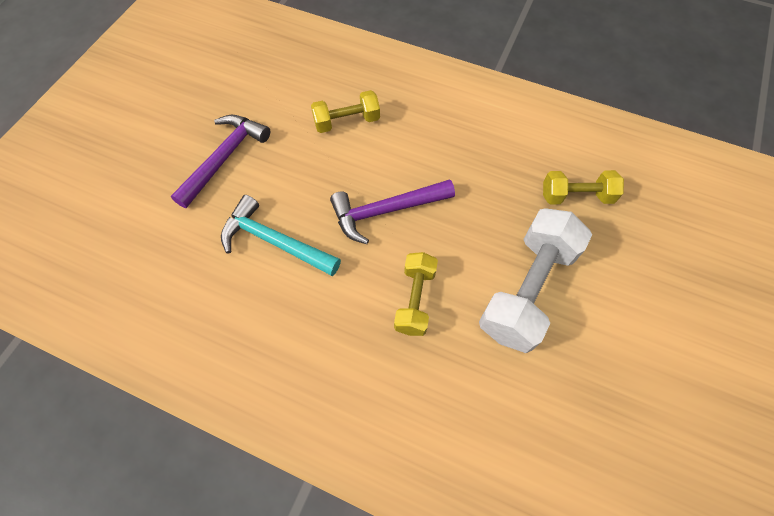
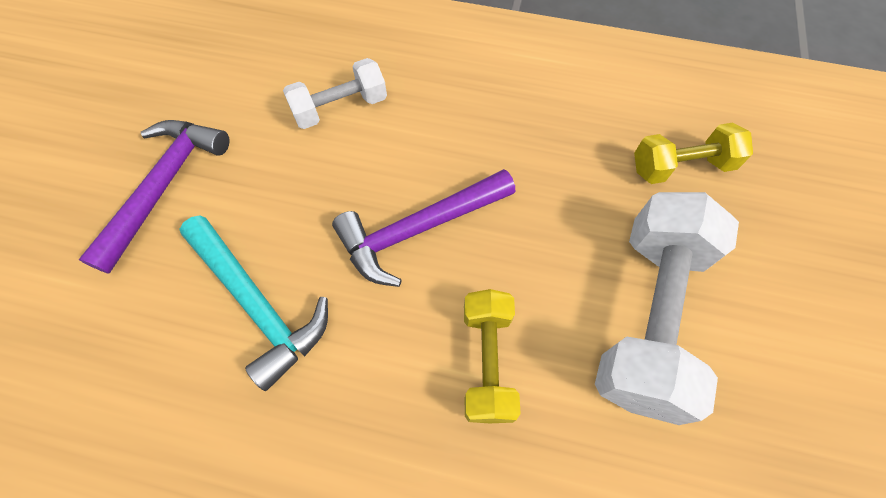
camera: 10 degrees left, 0 degrees up
(275, 241) = (257, 304): turquoise hammer -> turquoise hammer turned 150 degrees counterclockwise
(347, 121) = (340, 108): yellow dumbbell -> white dumbbell

